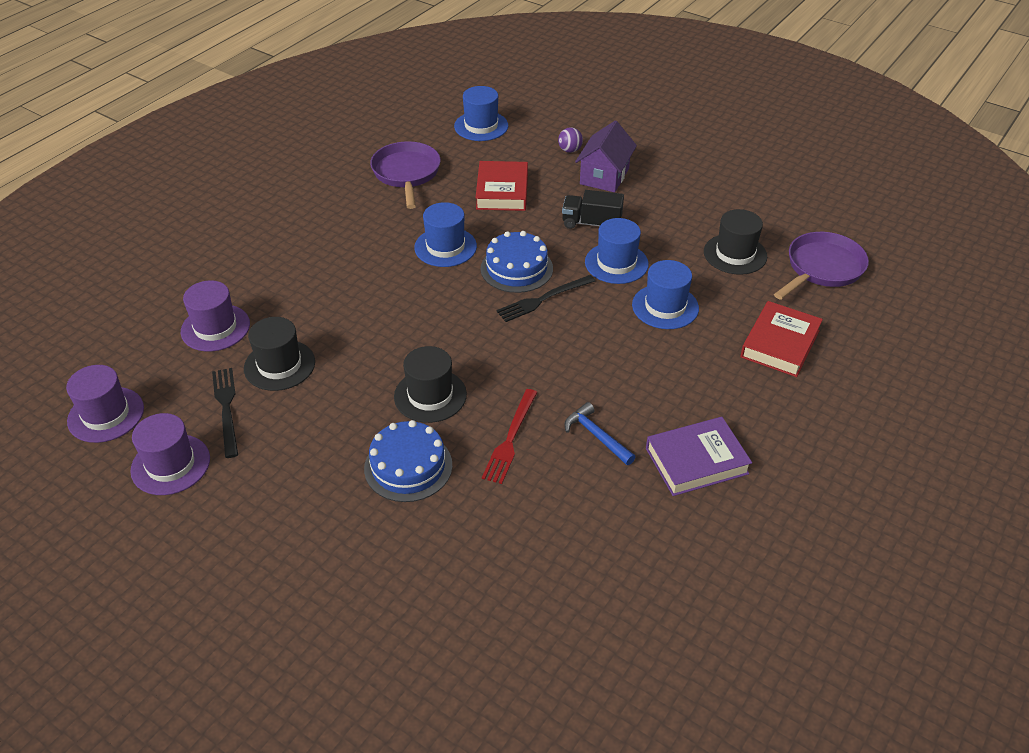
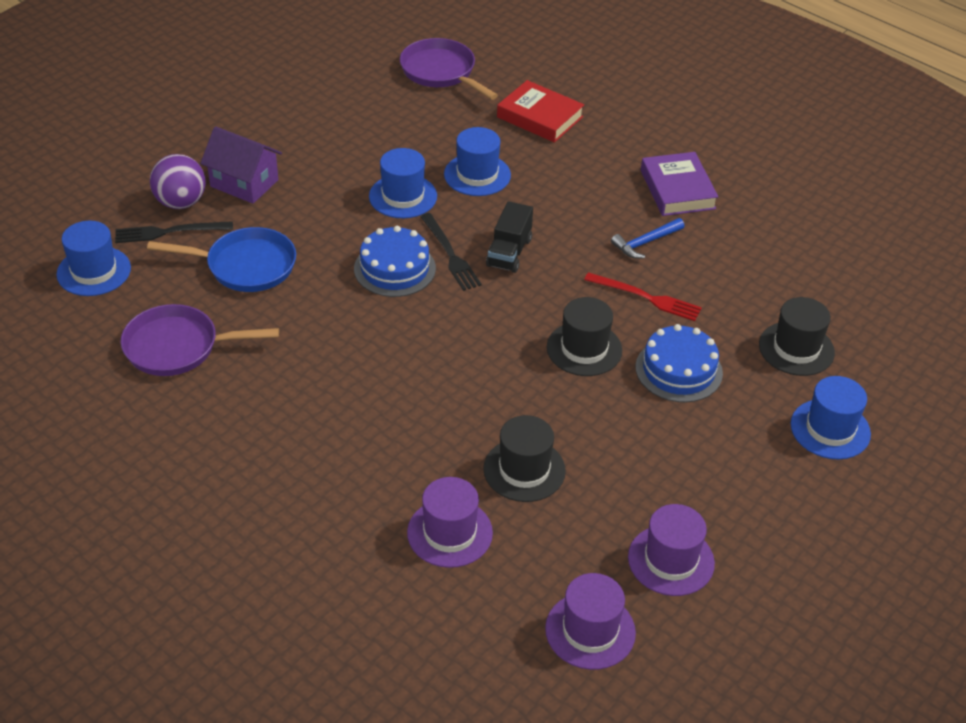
camera: 85 degrees left, 0 degrees up
(226, 408) = (589, 515): black fork -> black fork (169, 232)
(445, 247) = (342, 321): blue hat -> blue hat (830, 429)
(502, 191) = (245, 266): red book -> blue pan
(570, 150) = (181, 202): purple ball -> purple ball, size x1.79
(591, 223) = (330, 204): black truck -> black truck (509, 252)
(735, 254) = (407, 118): black hat -> black hat (796, 348)

